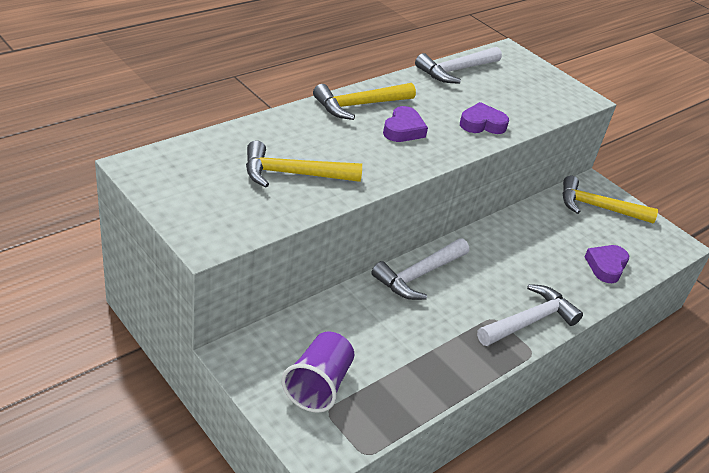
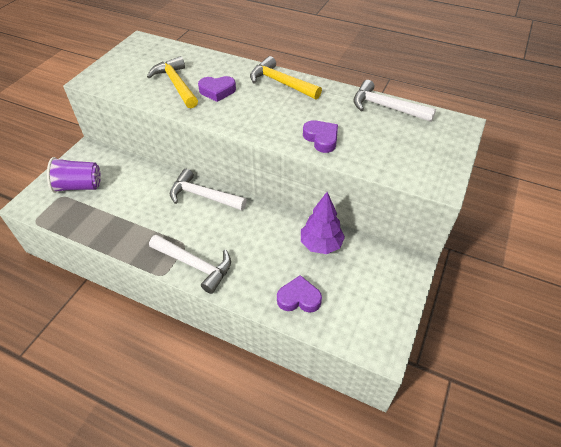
camera: 70 degrees right, 10 degrees up
(403, 130) = (271, 107): purple heart -> purple heart (217, 91)
(544, 223) = (321, 244): none -> purple tree
(598, 207) = (379, 274): yellow hammer -> none

